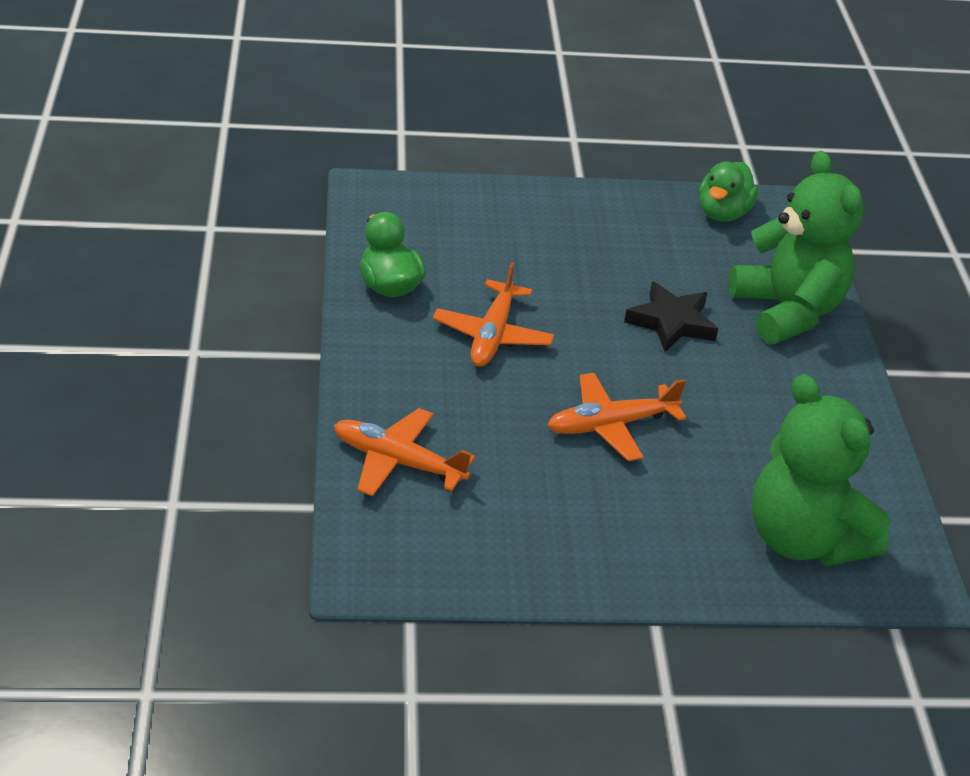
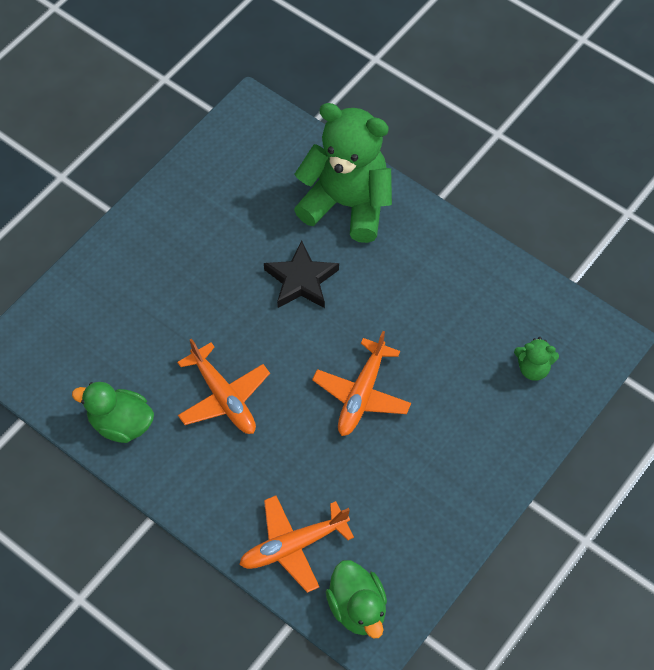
camera: 45 degrees left, 20 degrees up
(722, 213) = (224, 156): green duck -> green duck (357, 608)
(803, 539) = (533, 368): green teddy bear -> green teddy bear, size x0.42

